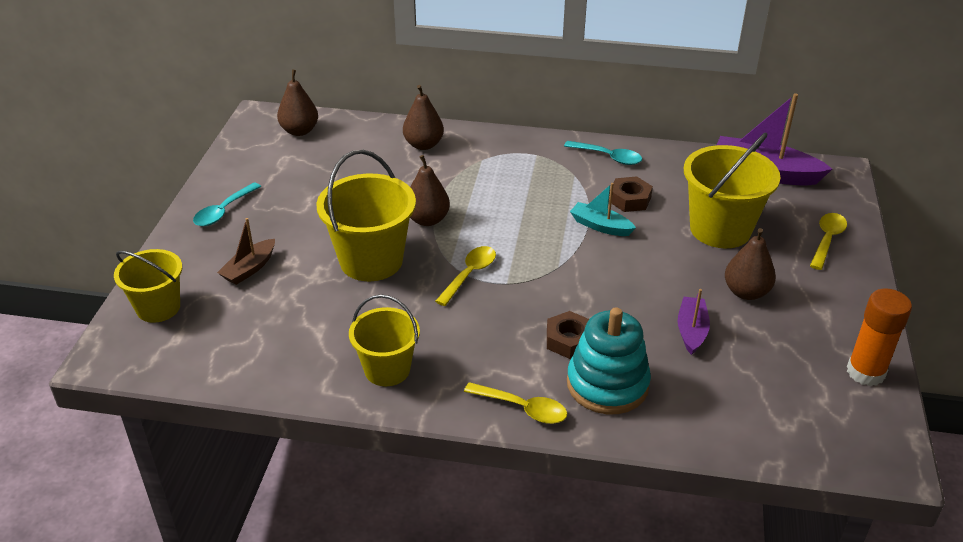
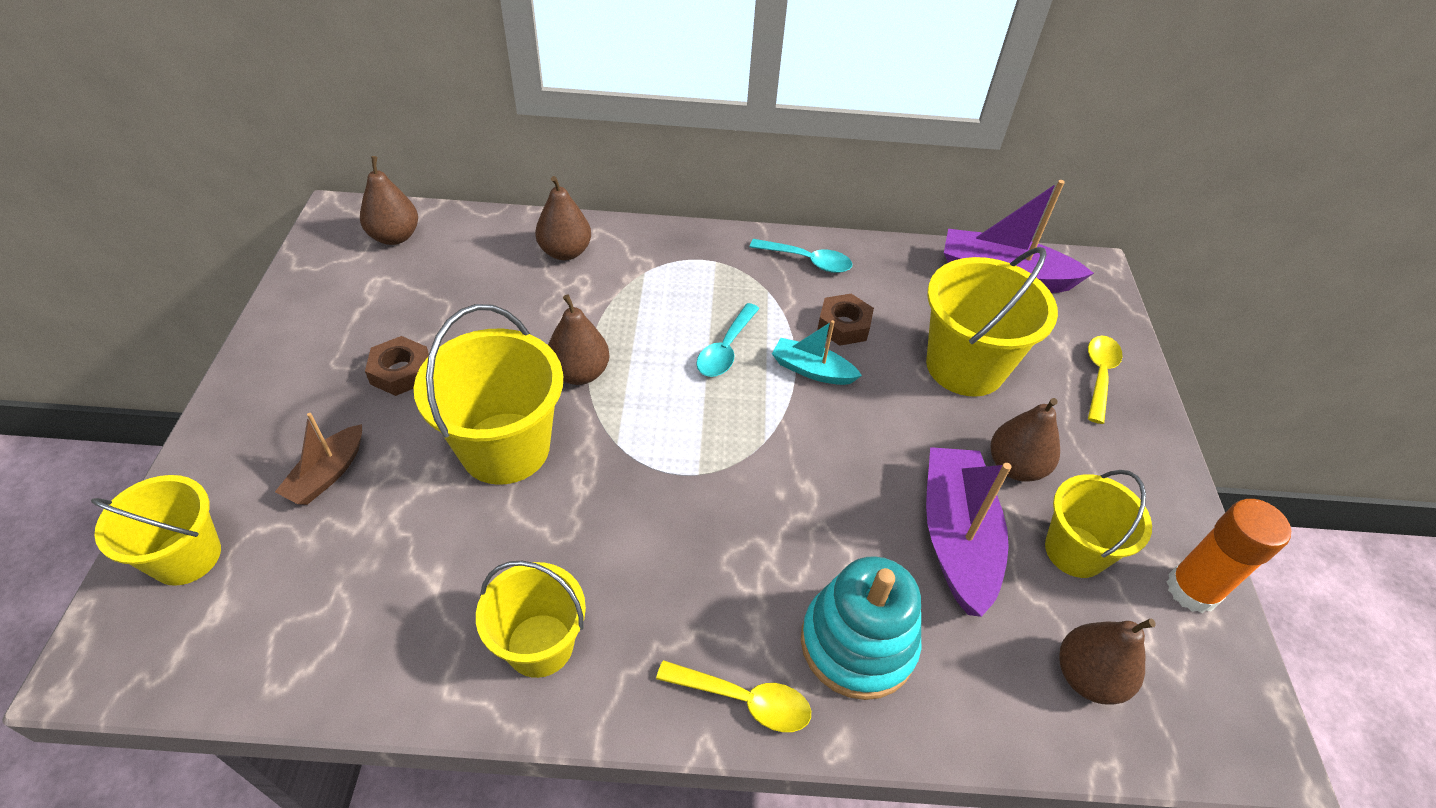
camera: 10 degrees left, 10 degrees up
(224, 211) = (288, 374): turquoise spoon -> turquoise spoon (725, 349)
(469, 275) = (645, 463): yellow spoon -> none
(569, 340) = (794, 568): brown nut -> brown nut (401, 372)
(691, 331) = (956, 537): purple boat -> purple boat, size x1.79
(772, 414) = (1087, 677): none -> brown pear
(780, 344) = (1075, 551): none -> yellow bucket

